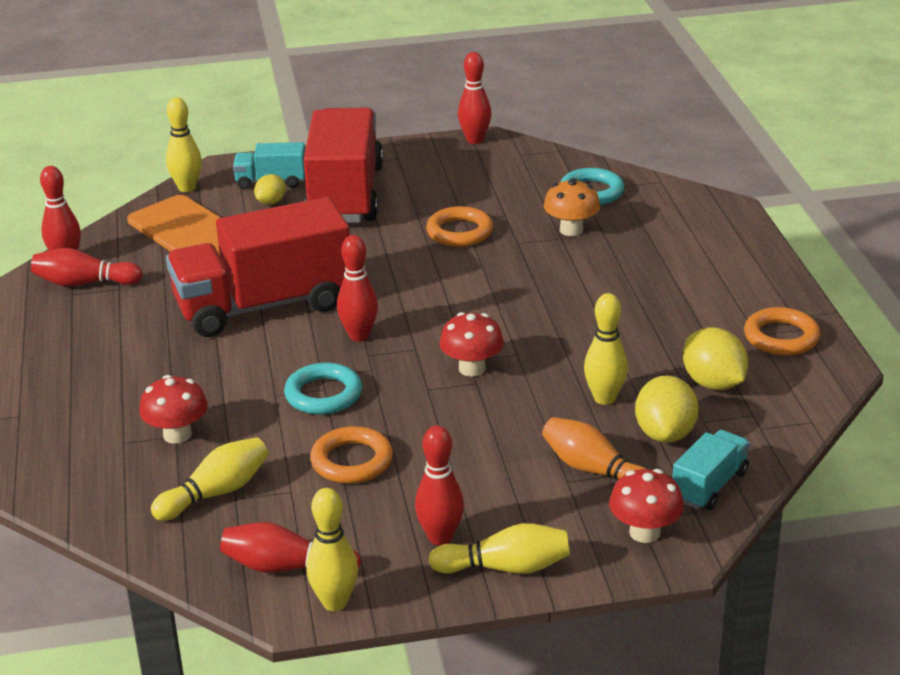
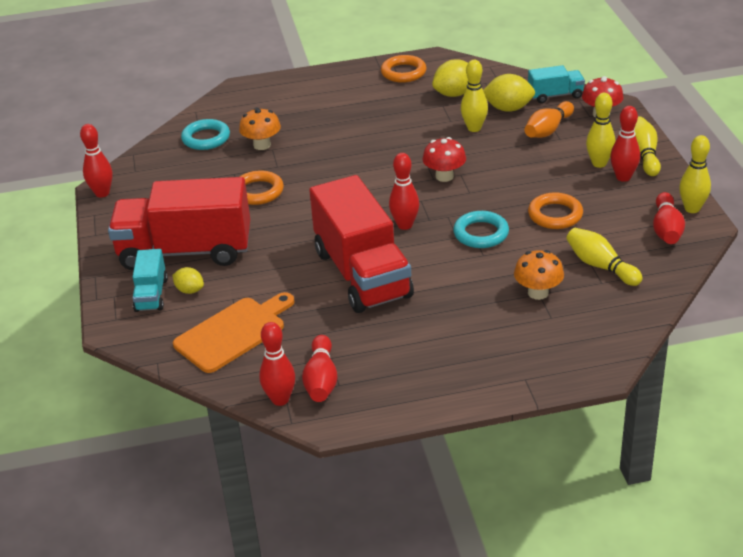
camera: 90 degrees left, 5 degrees up
(177, 435) = (538, 293): red mushroom -> orange mushroom
(187, 188) = (151, 344): yellow bowling pin -> yellow bowling pin (599, 163)
(709, 486) = (555, 95): turquoise truck -> turquoise truck turned 135 degrees clockwise

